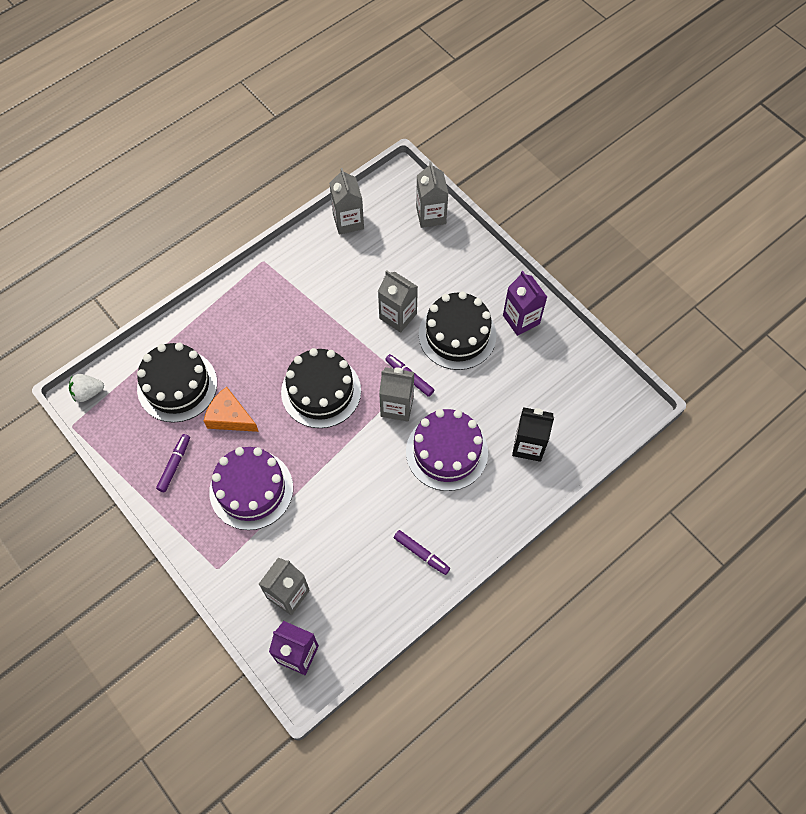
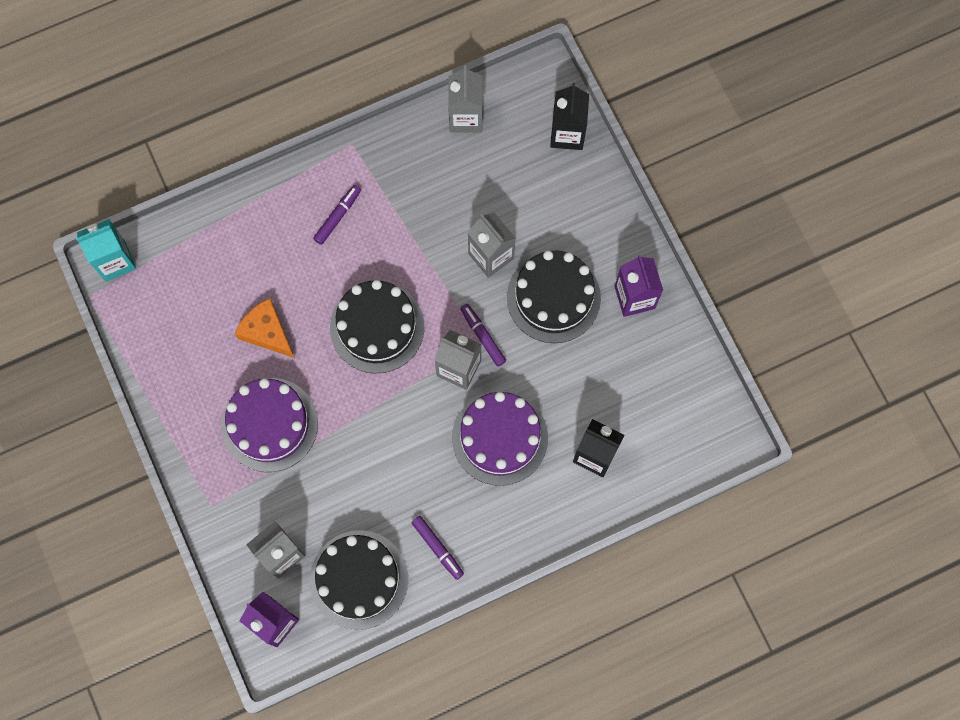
camera: 15 degrees right, 10 degrees up
(88, 392) = (115, 261): white strawberry -> turquoise carton
(174, 465) = (192, 373): purple marker -> purple marker (337, 217)
(177, 385) = (216, 278): black cake -> black cake (359, 579)
(431, 215) = (567, 134): grey carton -> black carton

